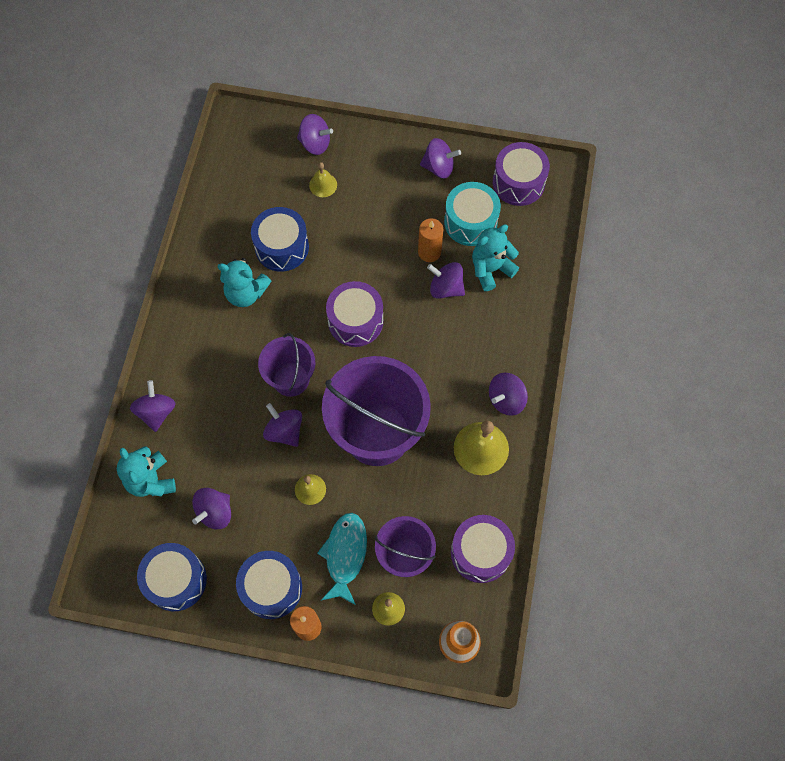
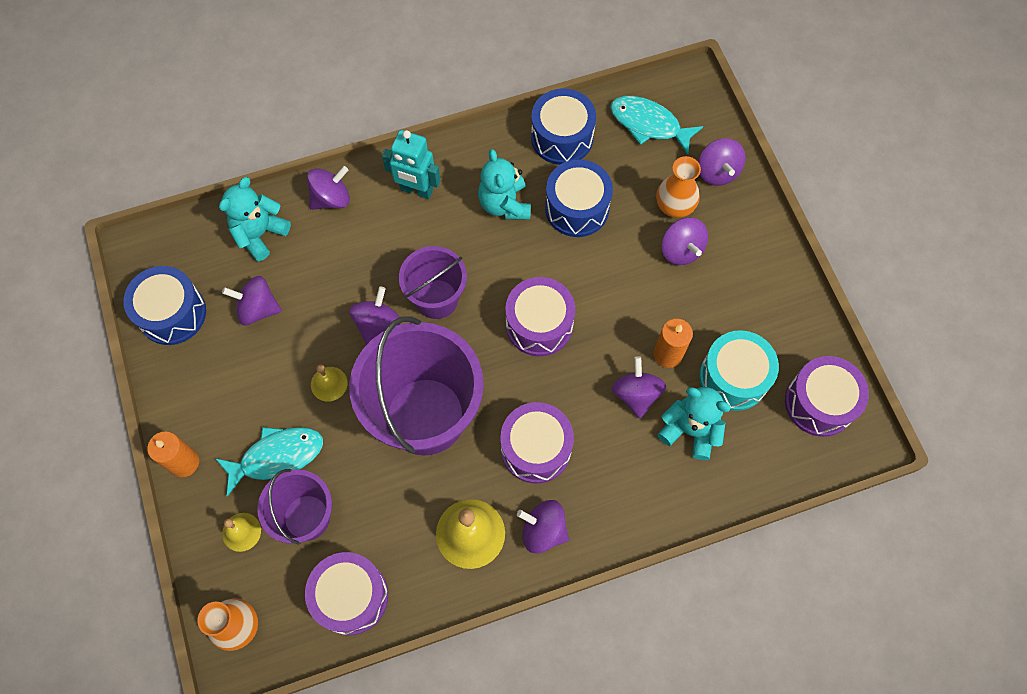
camera: 60 degrees right, 0 degrees up
(192, 347) = (416, 190): none -> turquoise robot
(248, 164) = (649, 124): none -> turquoise fish
(271, 588) = (207, 405): blue drum -> blue drum (562, 137)
(323, 185) = (674, 206): yellow bell -> orange vase
(438, 167) = (777, 308): purple spinning top -> purple spinning top (681, 250)
(445, 373) = (536, 448): none -> purple drum

